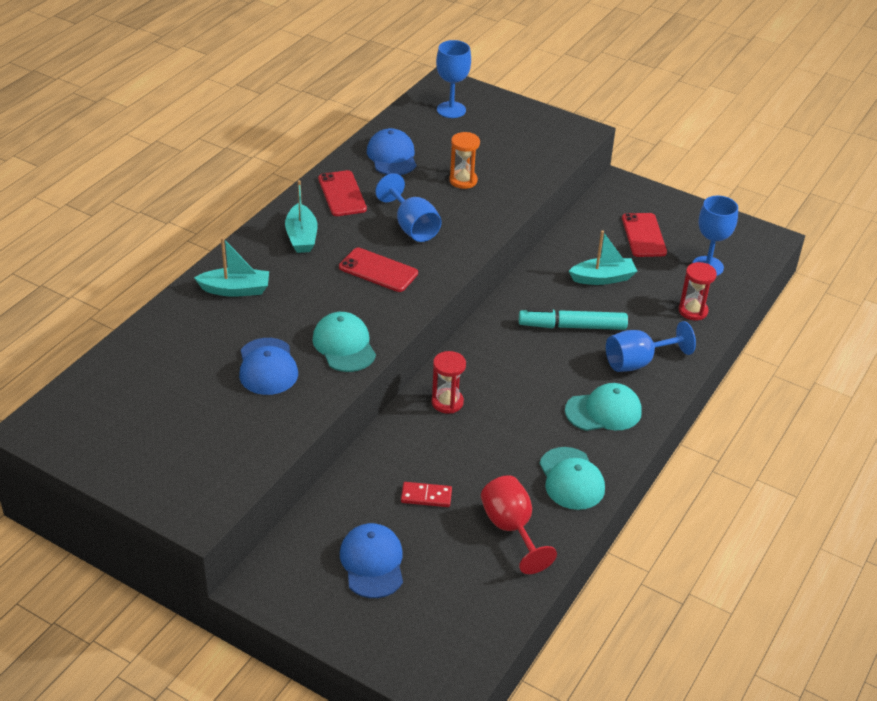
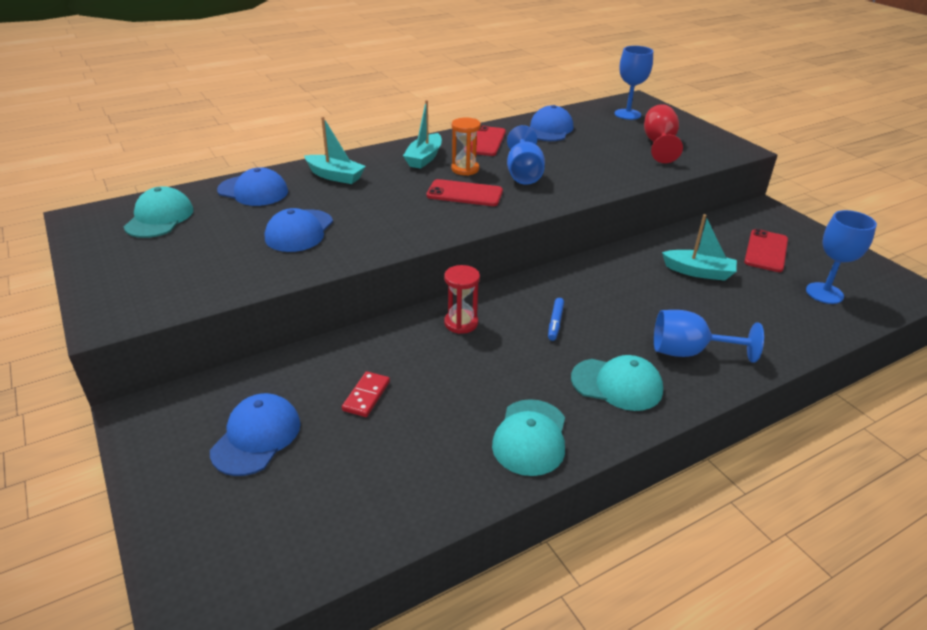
camera: 30 degrees right, 5 degrees down
(173, 336) = (253, 191): none -> blue cap
(344, 345) = (380, 235): turquoise cap -> turquoise cap (159, 218)
(378, 270) = (464, 194): red phone -> red phone turned 45 degrees counterclockwise
(426, 496) = (366, 396): red domino -> red domino turned 75 degrees clockwise
(463, 181) = (598, 156): orange hourglass -> orange hourglass (465, 169)
(511, 529) = (423, 462): red goblet -> red goblet (659, 144)
(522, 373) = (555, 322): none -> blue marker
(572, 326) = (638, 300): turquoise marker -> none
(693, 311) = (783, 326): red hourglass -> none

